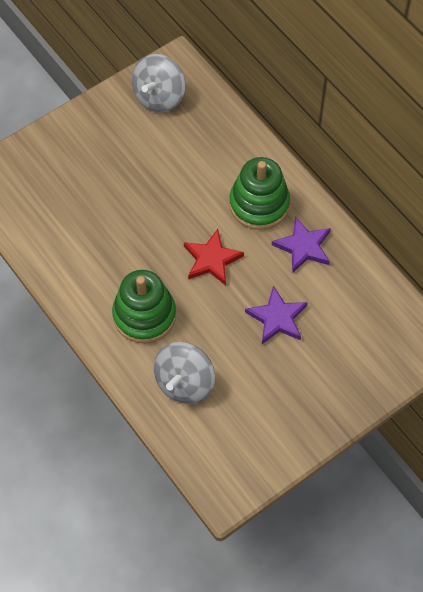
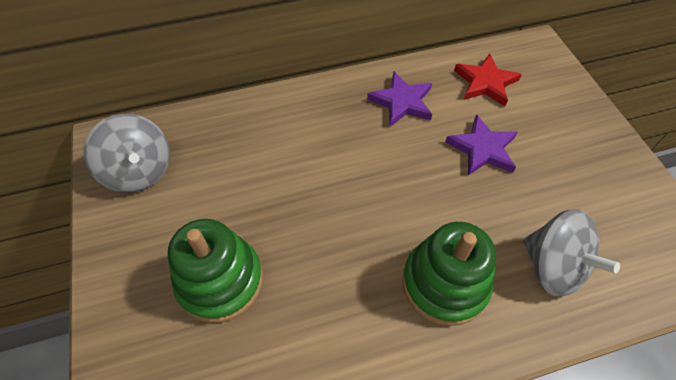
camera: 70 degrees left, 5 degrees down
(211, 259) = (388, 186): red star -> red star (485, 83)
(259, 204) = (334, 122): green stacking toy -> green stacking toy (220, 281)

